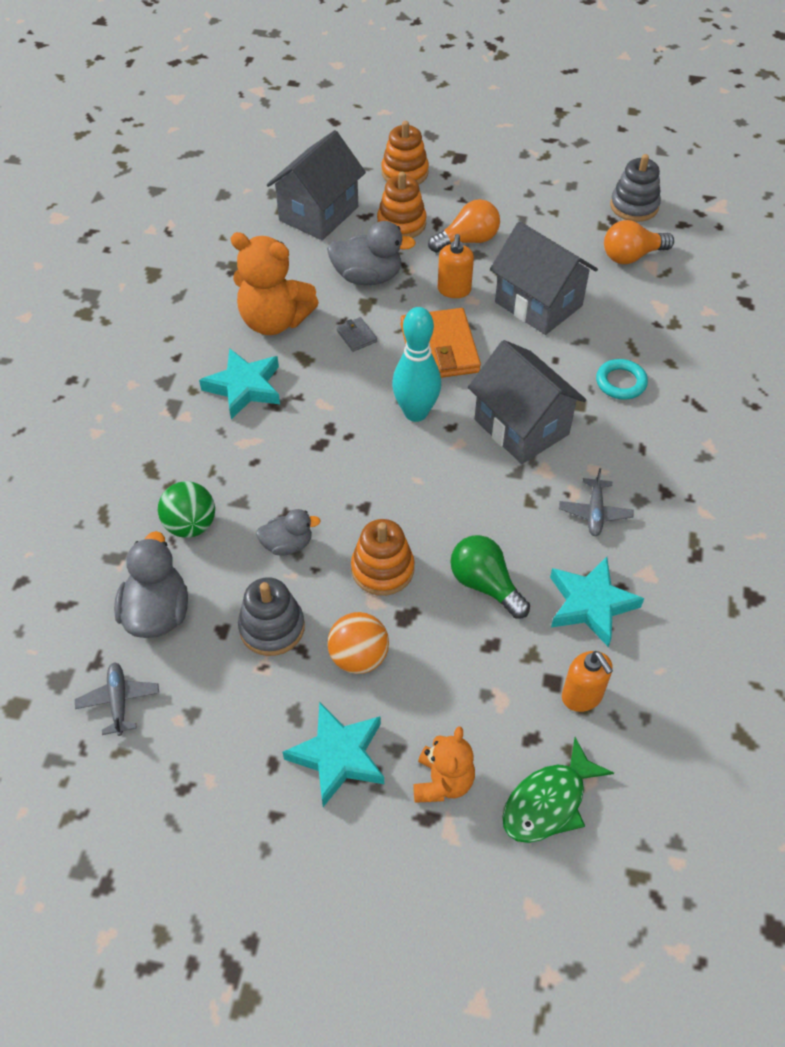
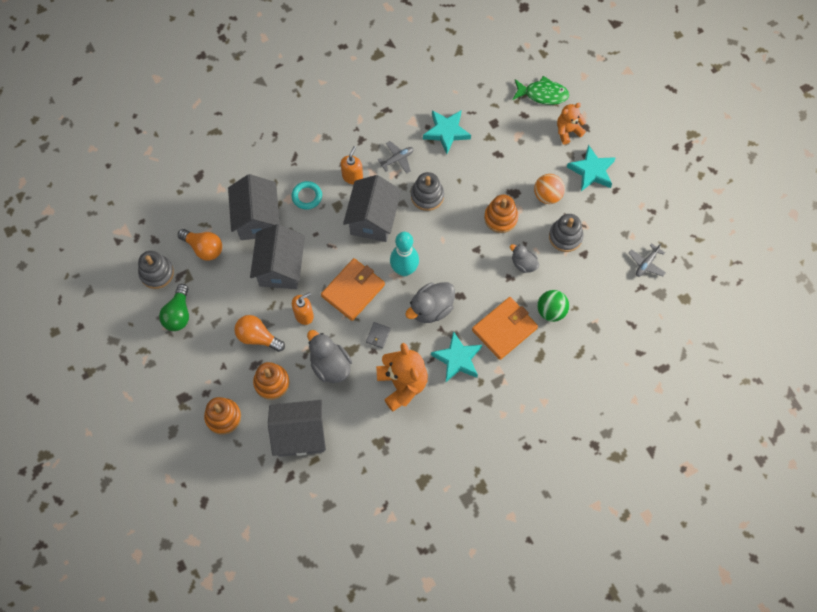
camera: 130 degrees left, 15 degrees up
(157, 613) = (600, 285): grey duck -> grey duck (431, 309)
(225, 458) = (504, 329): none -> orange wallet
(485, 584) = (472, 175): green light bulb -> green light bulb (178, 314)
(501, 507) = (427, 196): none -> grey stacking toy
(582, 696) = (491, 110): orange soap dispenser -> orange soap dispenser (352, 176)
(629, 320) = (257, 219): none -> grey house

